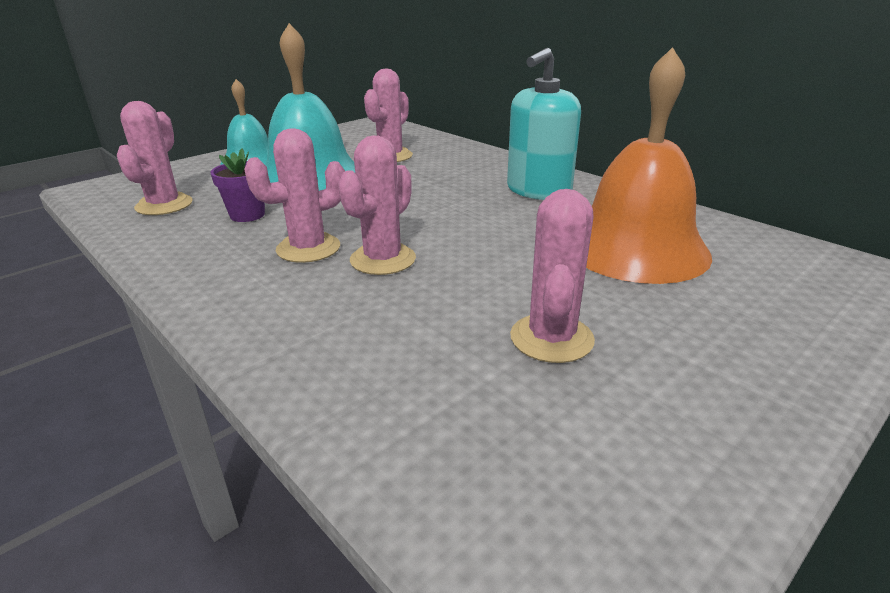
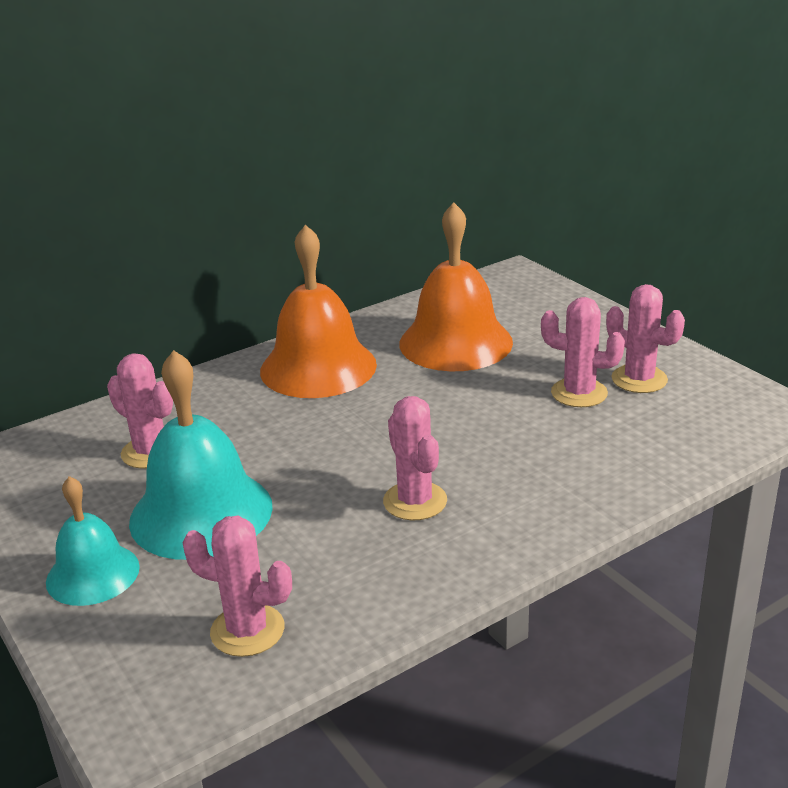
camera: 80 degrees left, 0 degrees up
(247, 215) = (311, 552): purple flower pot -> none
(383, 259) = (449, 458): pink cactus -> pink cactus (639, 379)
(538, 190) = (318, 367): turquoise soap dispenser -> orange bell

